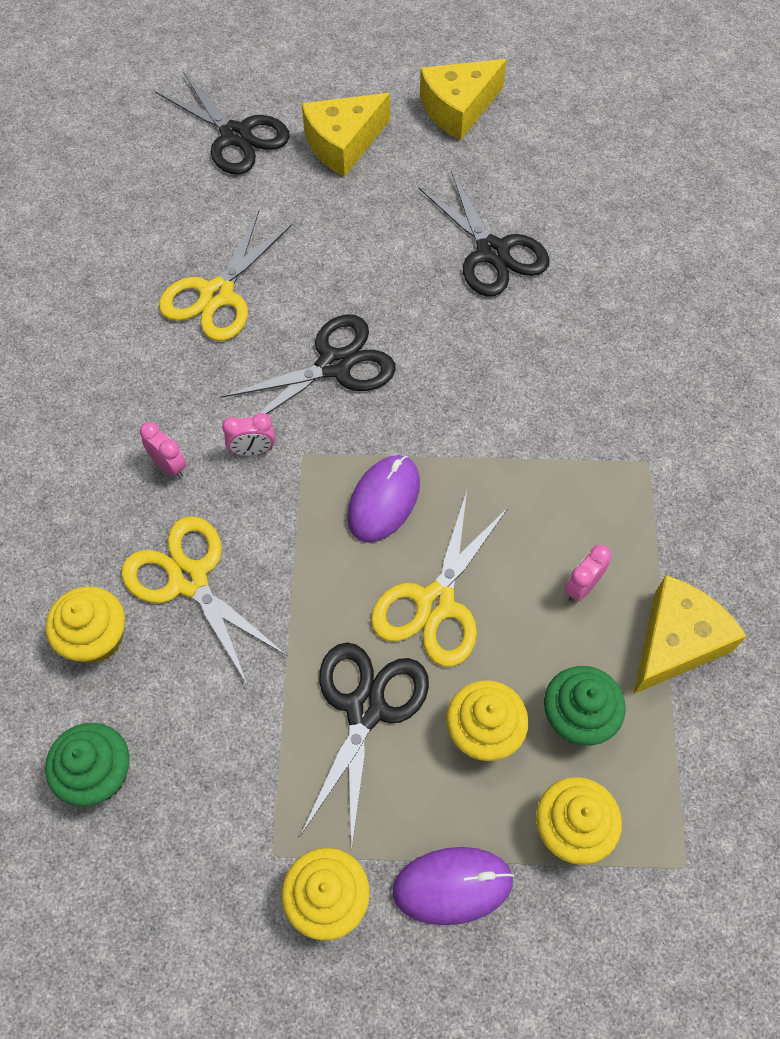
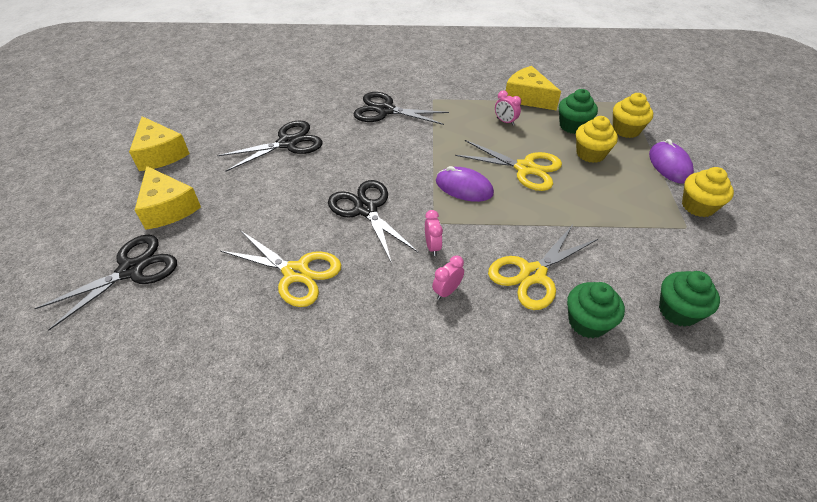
camera: 90 degrees left, 15 degrees down
(96, 638) = (587, 322): yellow cupcake -> green cupcake
(366, 709) = (593, 193): black scissors -> black scissors (385, 110)

